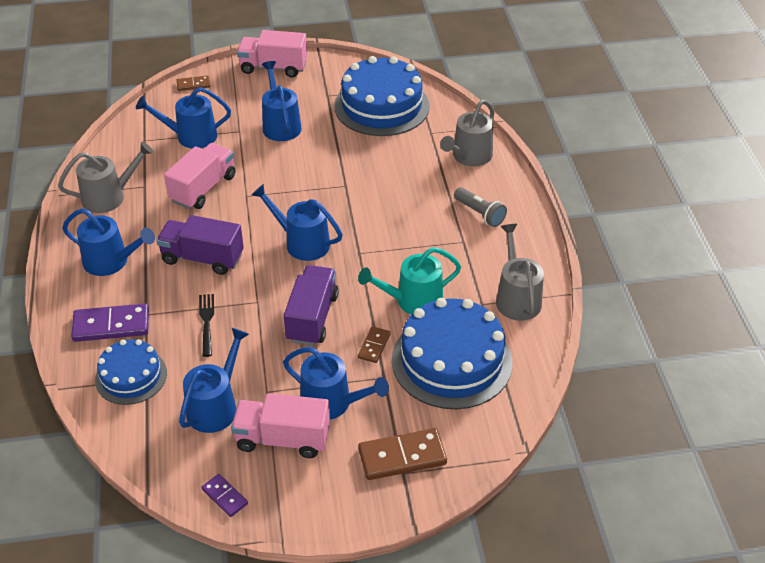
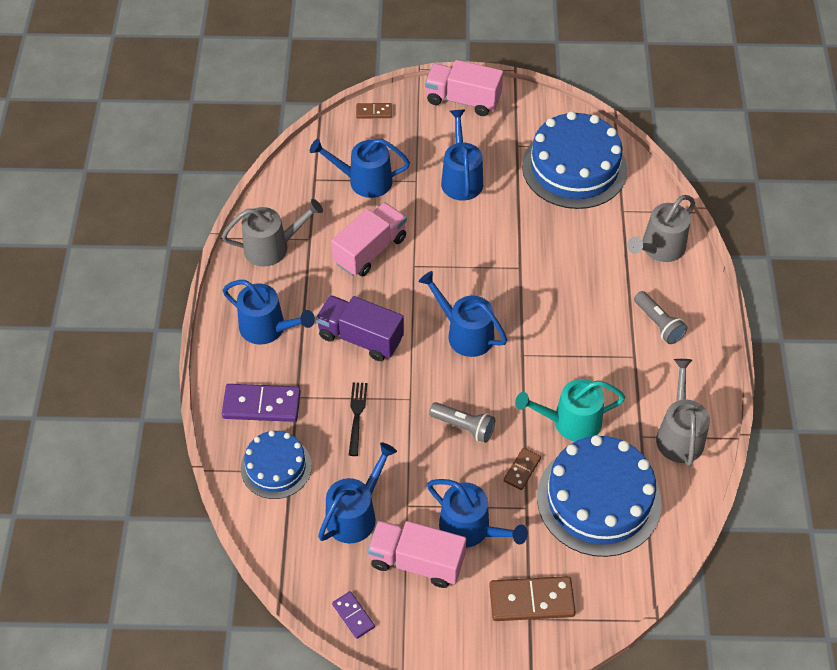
camera: 10 degrees right, 10 degrees up
(312, 318) = (464, 426): purple truck -> grey flashlight

